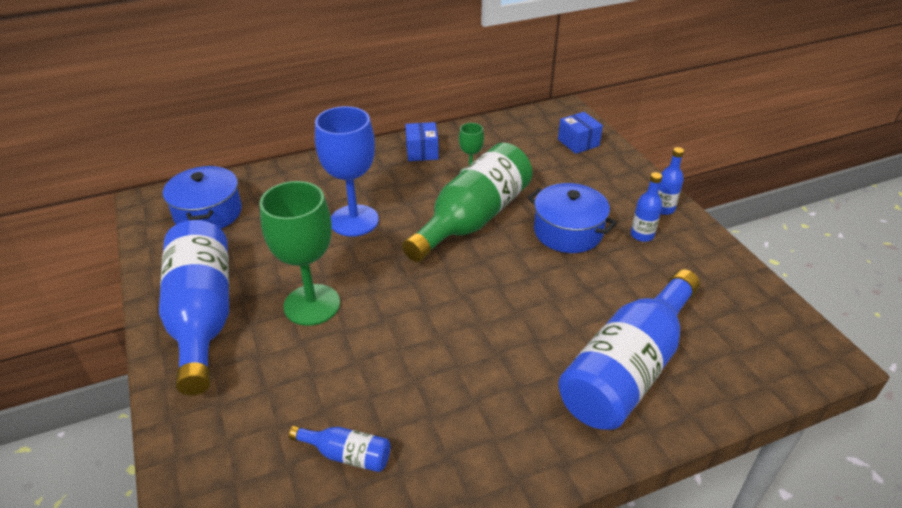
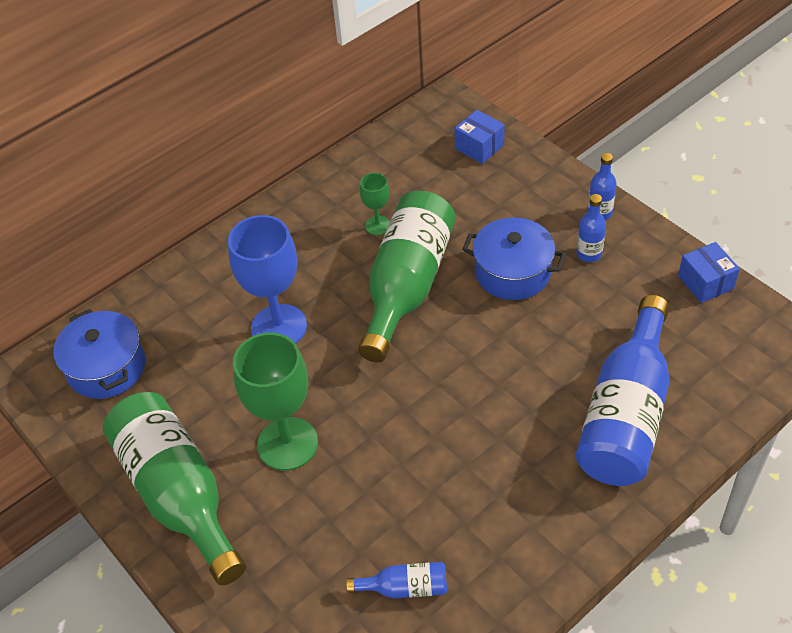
camera: 15 degrees left, 10 degrees up
(202, 315) = (178, 493): blue bottle -> green bottle
(422, 152) = (309, 210): blue box -> blue box (705, 282)

